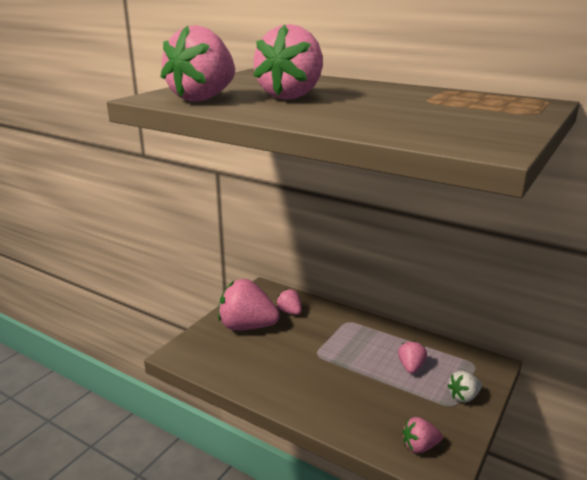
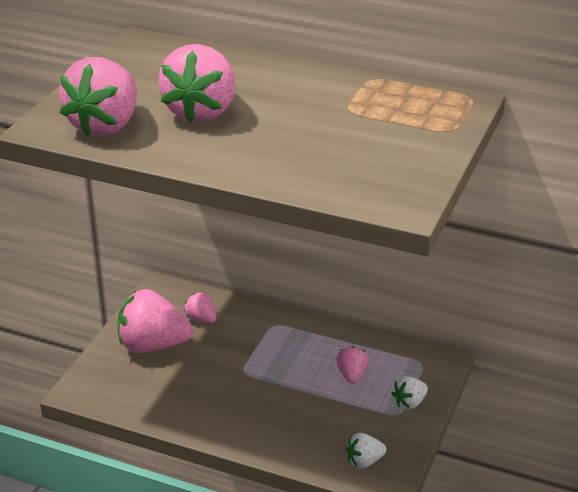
camera: 10 degrees left, 10 degrees up
(419, 446) = (364, 461): pink strawberry -> white strawberry

